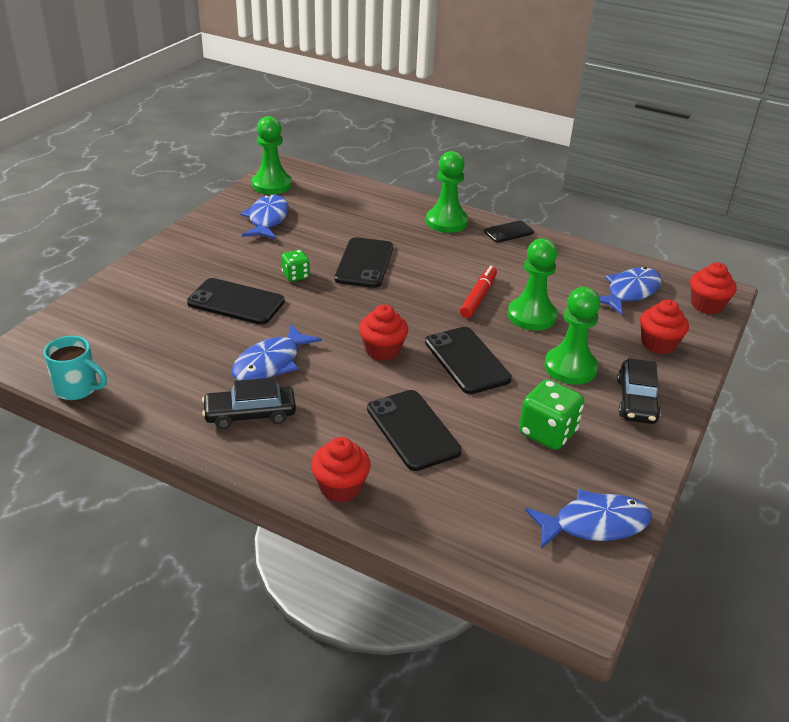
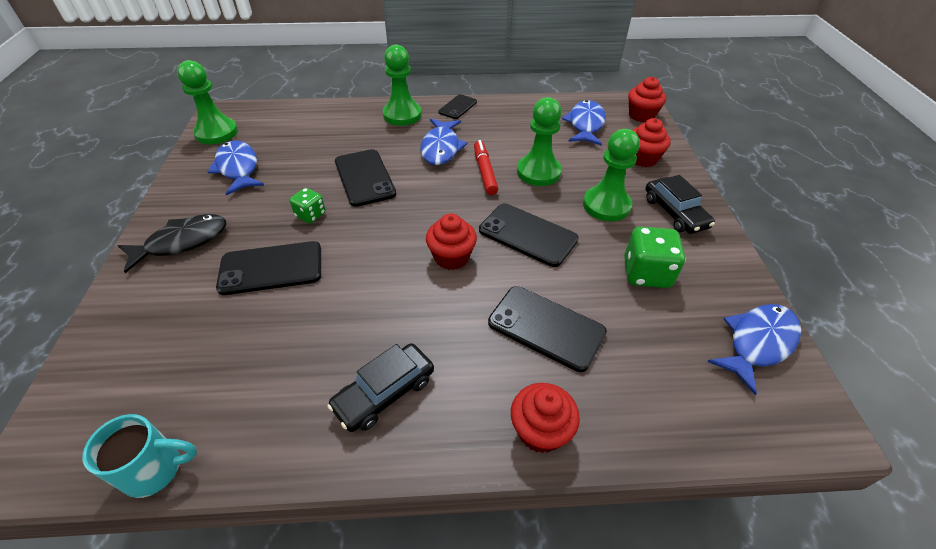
camera: 30 degrees left, 10 degrees up
(187, 259) = (182, 242): none -> black fish
(271, 363) = (359, 321): blue fish -> blue fish (441, 148)

